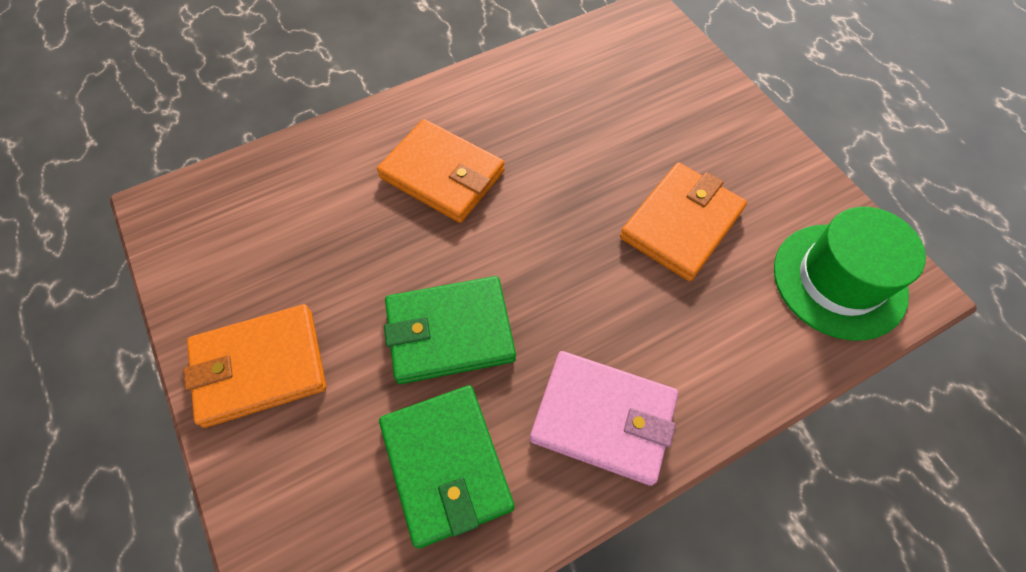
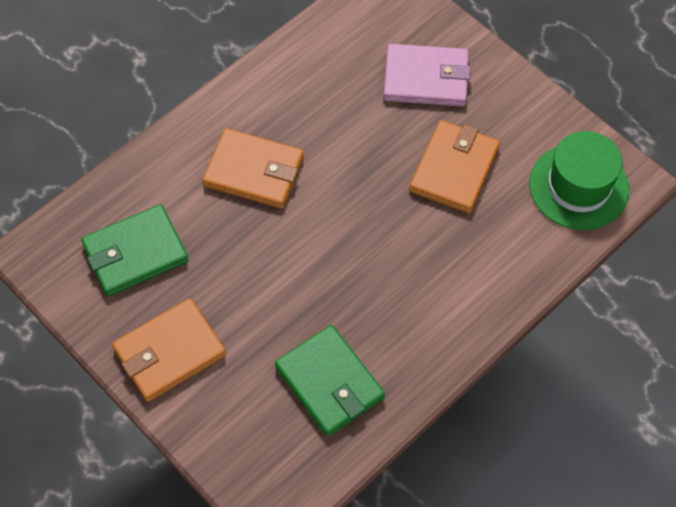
camera: 15 degrees left, 0 degrees up
(450, 332) = (302, 293): green wallet -> green wallet (135, 253)
(603, 418) = (429, 325): pink wallet -> pink wallet (426, 79)

